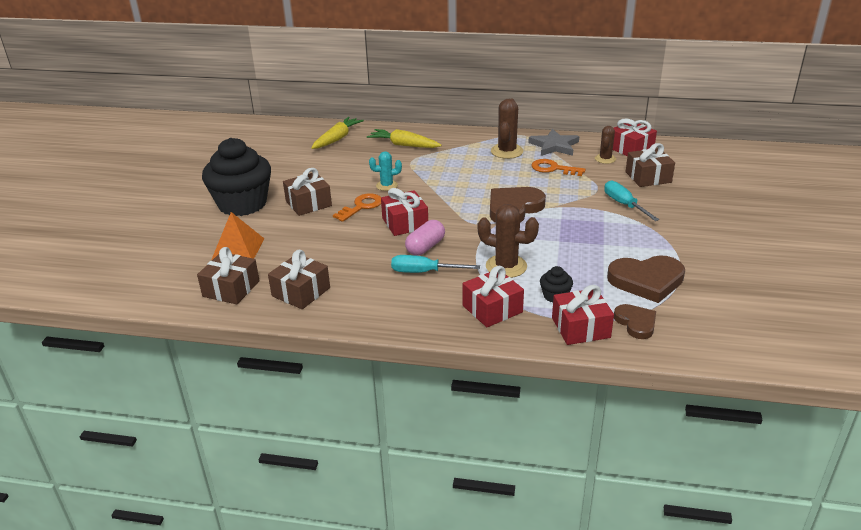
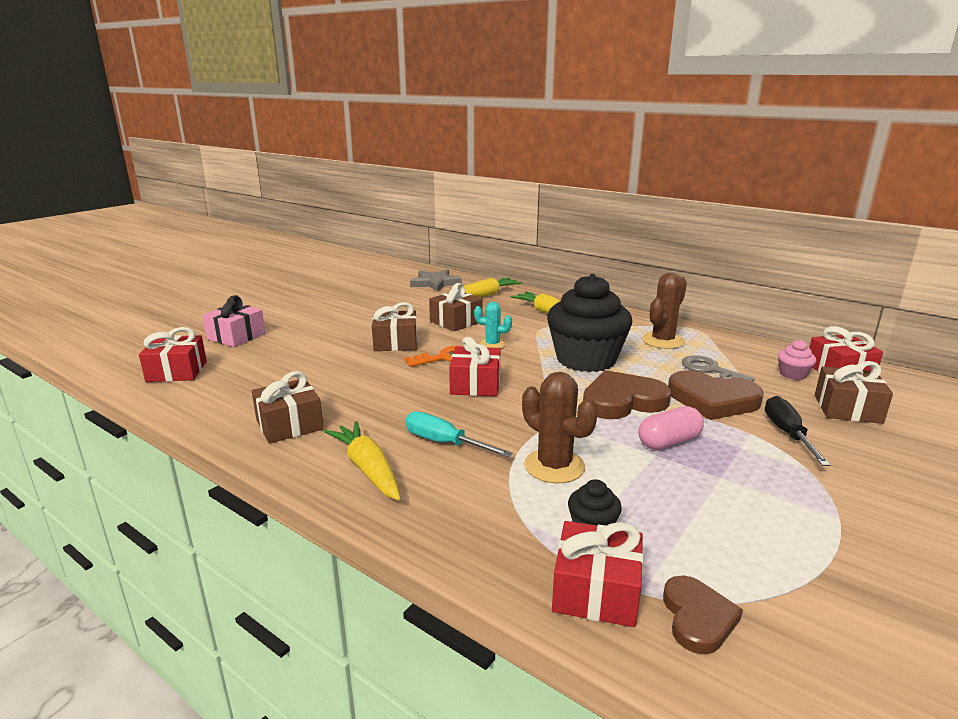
camera: 25 degrees right, 10 degrees down
(160, 233) = (236, 336): none -> pink gift
(231, 289) = (230, 401): brown gift -> brown gift (456, 322)
(238, 249) = (283, 366): orange pyramid -> none
(242, 204) = (335, 329): black cupcake -> black cupcake (586, 359)
(390, 304) = (367, 469): none -> yellow carrot
(425, 247) = (473, 415): pink capsule -> pink capsule (669, 442)
(492, 309) = (487, 516): red gift -> red gift (177, 371)
(553, 169) = (710, 370): orange key -> grey key
(554, 146) = (729, 347): grey star -> grey star (435, 283)
(605, 159) = (793, 374): brown cactus -> pink cupcake
(624, 204) = (787, 434): turquoise screwdriver -> black screwdriver
(646, 281) = (760, 552): brown heart -> brown heart (712, 400)

